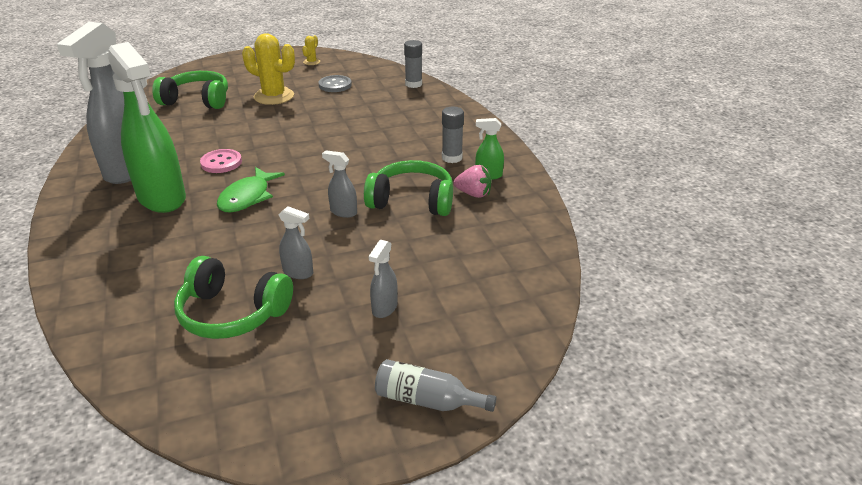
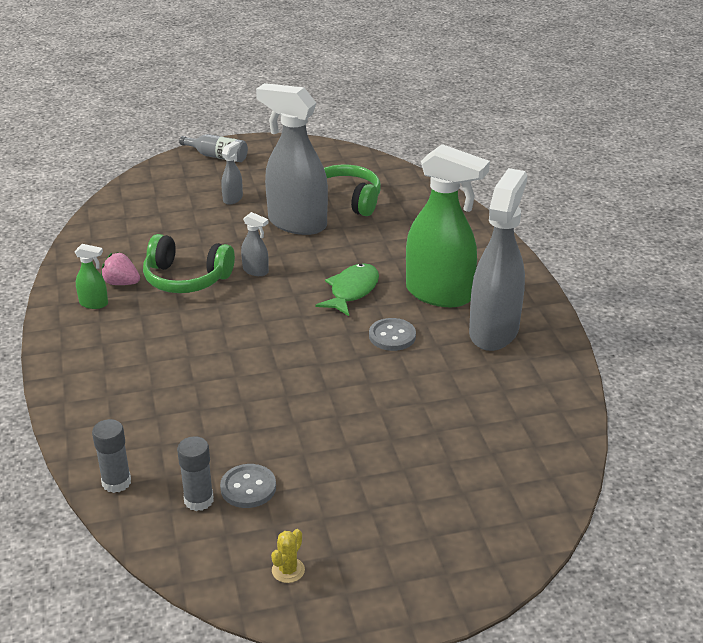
camera: 175 degrees left, 0 degrees up
(162, 198) = (439, 294): green spray bottle -> green spray bottle turned 150 degrees clockwise
(197, 100) = (466, 459): green headphones -> none
(221, 163) = (392, 336): pink button -> grey button
(274, 96) = (347, 462): yellow cactus -> none
(298, 272) = (296, 223): grey spray bottle -> grey spray bottle, size x2.38
(452, 158) = (122, 329): grey glue stick -> grey glue stick (198, 500)

